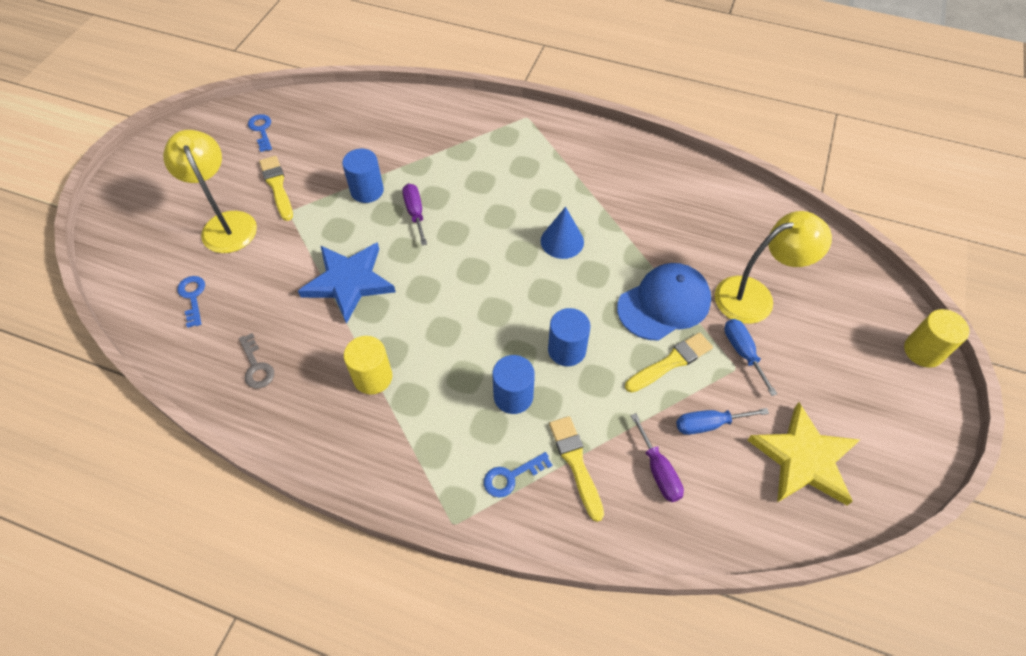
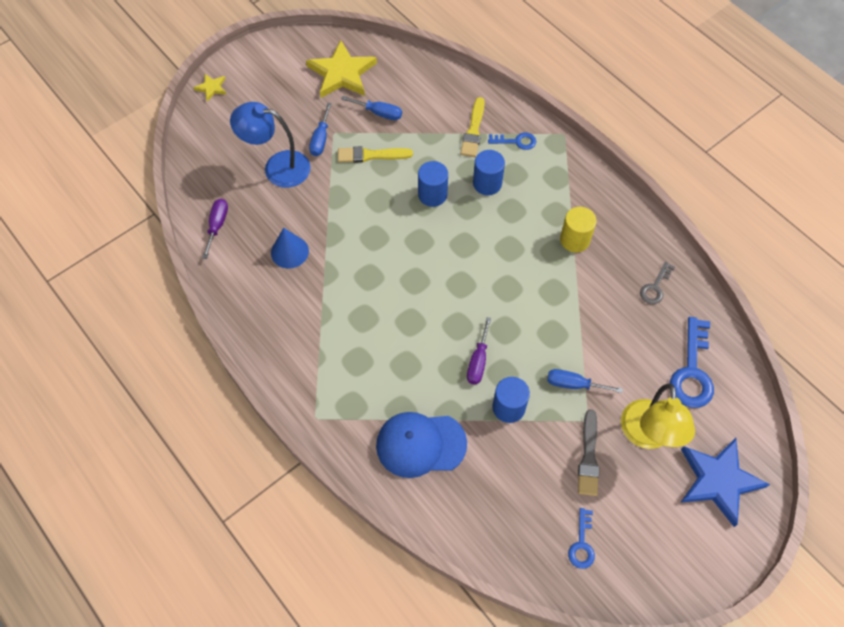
camera: 150 degrees left, 5 degrees up
(192, 297) = (692, 371): blue key -> blue key, size x1.80
(256, 366) = (655, 287): grey key -> grey key turned 150 degrees counterclockwise
(277, 186) = (588, 456): yellow brush -> grey brush
(313, 234) = (573, 384): none -> blue screwdriver
(349, 282) = (562, 322): blue star -> blue star (718, 481)
(562, 241) = (377, 275): blue cone -> blue cone (289, 252)
(658, 471) = (428, 105): purple screwdriver -> purple screwdriver (217, 225)
(664, 303) = (342, 192): blue cap -> blue cap (420, 444)
(755, 296) = (277, 167): yellow lamp -> blue lamp
(923, 351) = (211, 88): yellow cylinder -> yellow star

